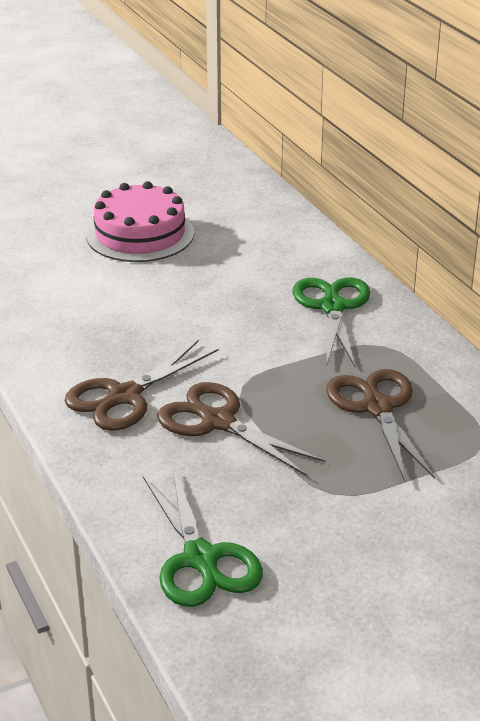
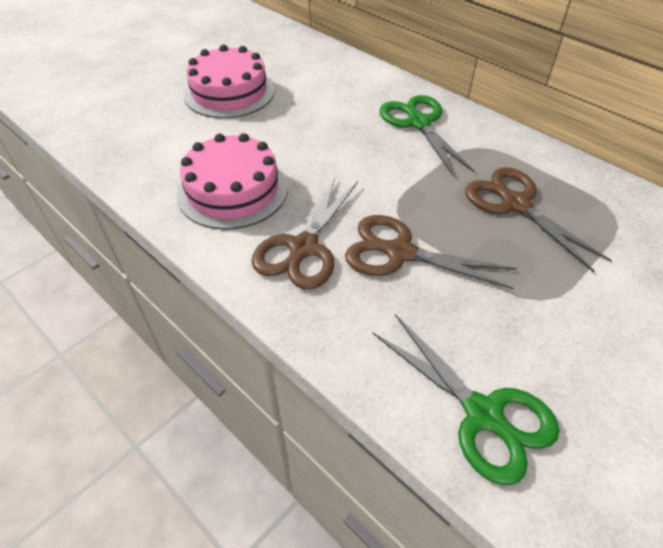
camera: 20 degrees left, 15 degrees up
(86, 331) = (233, 190): none -> pink cake

